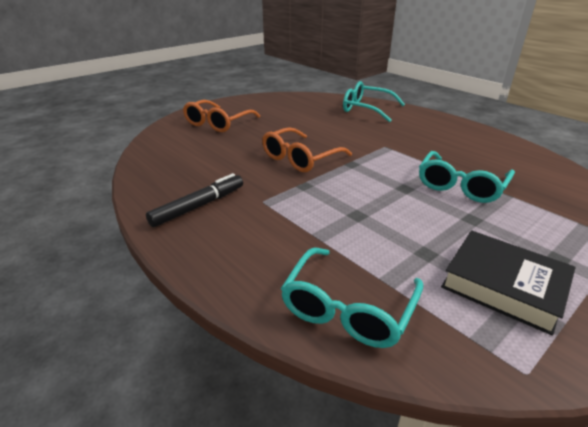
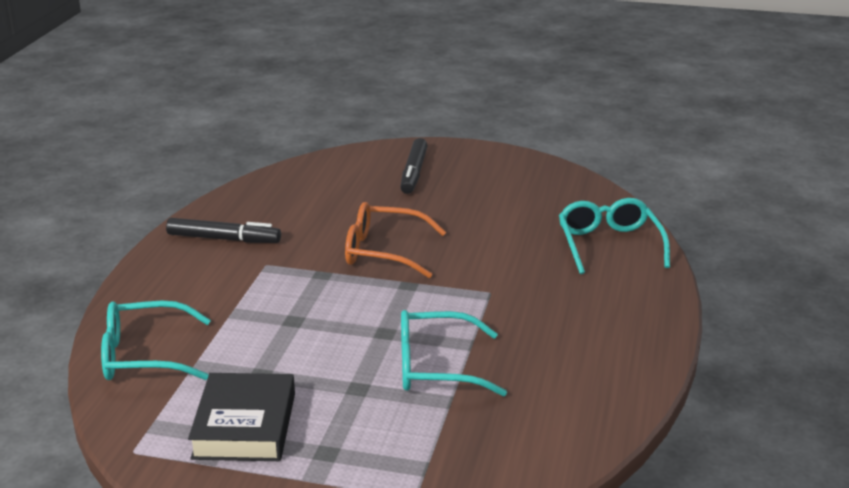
camera: 55 degrees right, 5 degrees down
(218, 123) = (414, 173): orange glasses -> black marker

